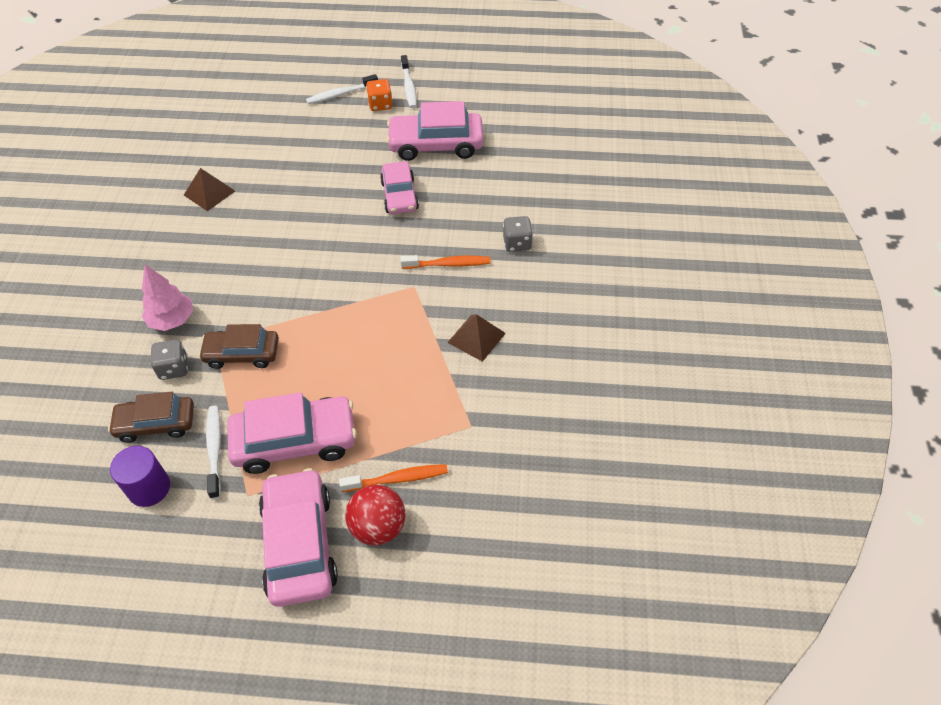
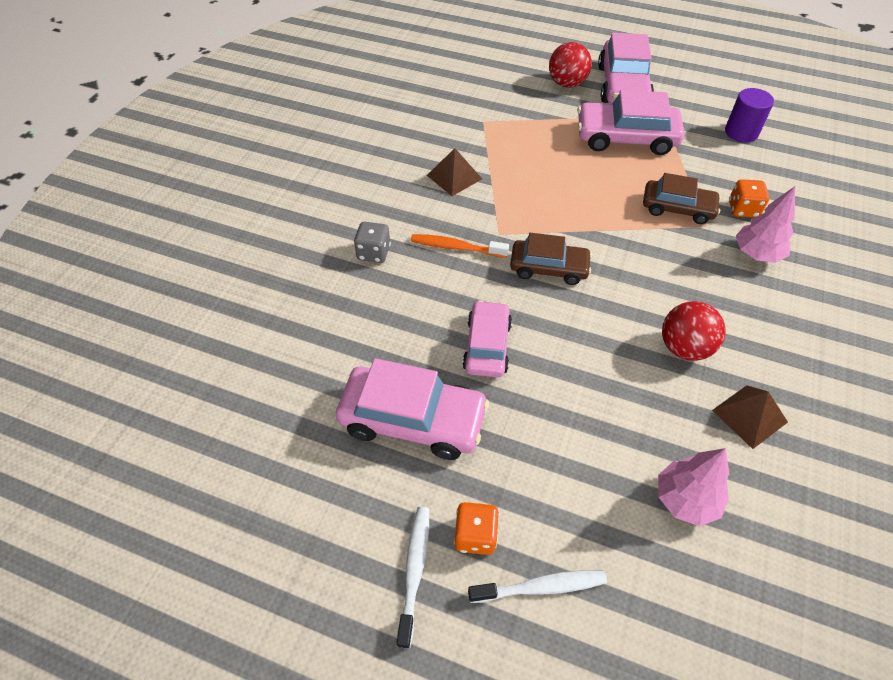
camera: 165 degrees left, 0 degrees up
(156, 423) = (748, 171): brown car -> brown car (548, 268)
(174, 368) = (743, 209): grey dice -> orange dice
(215, 449) = (692, 145): white toothbrush -> none
(250, 226) = (684, 348): none -> red ball
(259, 142) = (686, 500): none -> pink tree
(398, 479) = (548, 103): orange toothbrush -> none

